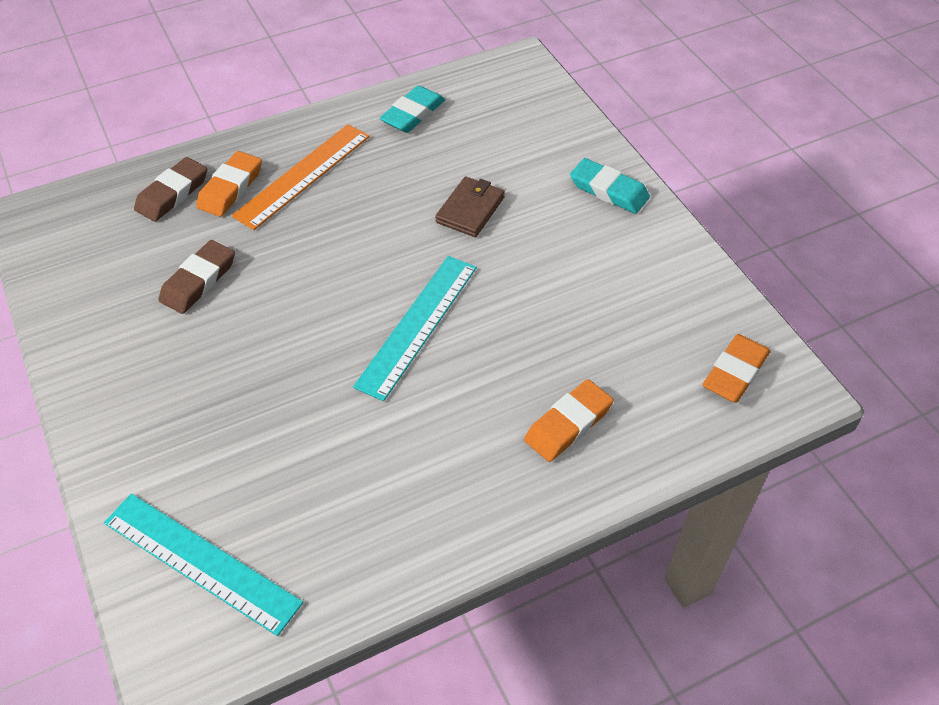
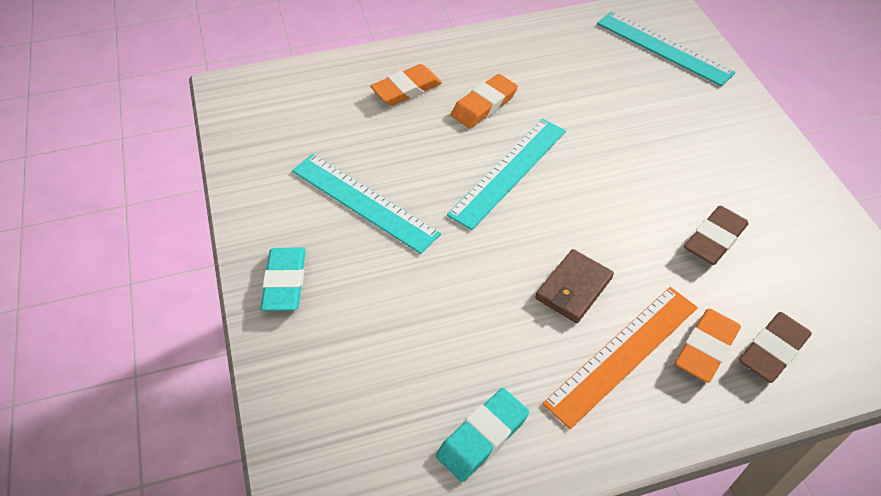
camera: 170 degrees left, 0 degrees up
(470, 209) = (438, 280): brown wallet -> brown wallet (573, 288)
(566, 270) = (364, 202): none -> turquoise ruler
(609, 190) = (285, 282): turquoise eraser -> turquoise eraser turned 45 degrees clockwise
(735, 372) = (266, 105): orange eraser -> orange eraser (484, 105)

